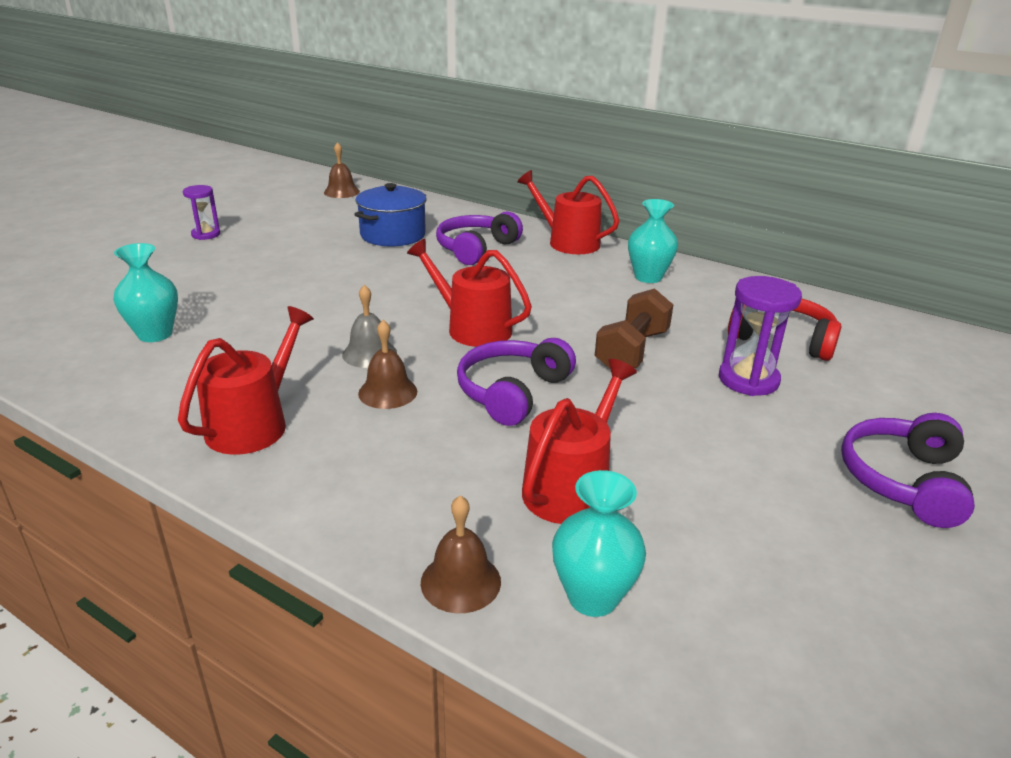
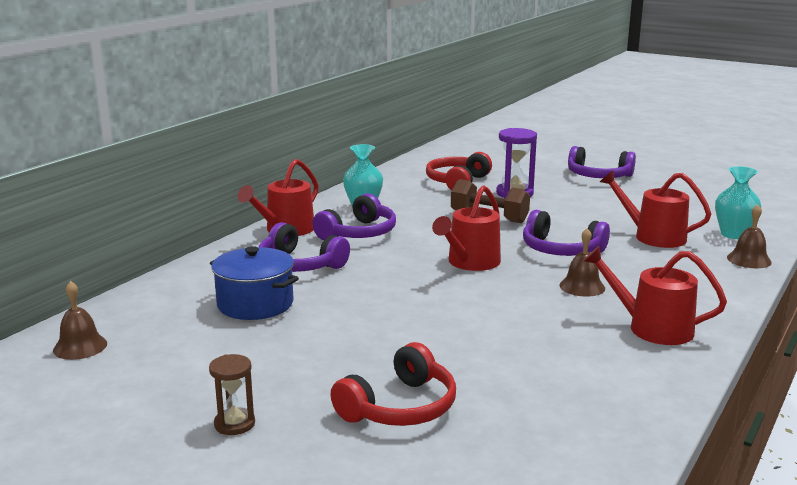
camera: 90 degrees left, 10 degrees down
(155, 334) = (531, 400): turquoise vase -> none
(186, 283) = (400, 407): none -> red headphones
(206, 234) = (234, 424): purple hourglass -> brown hourglass
(369, 353) = (527, 296): grey bell -> none
(563, 274) = (358, 233): none -> purple headphones

